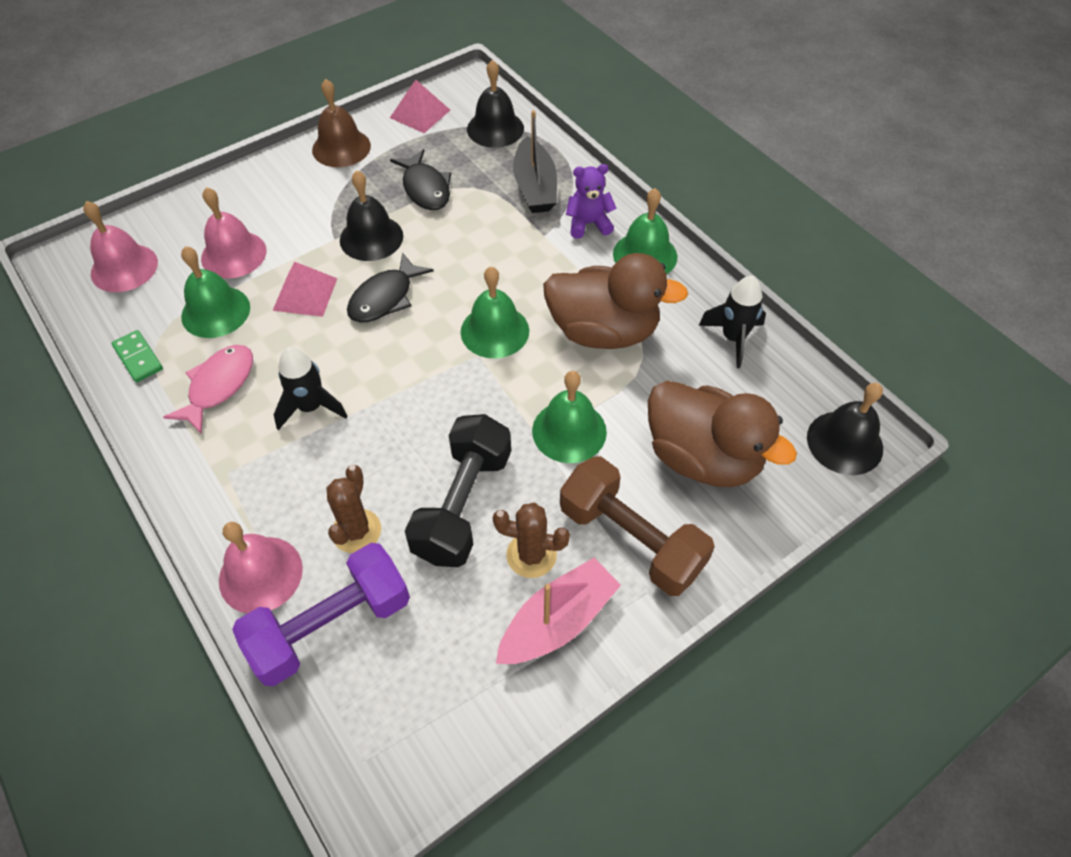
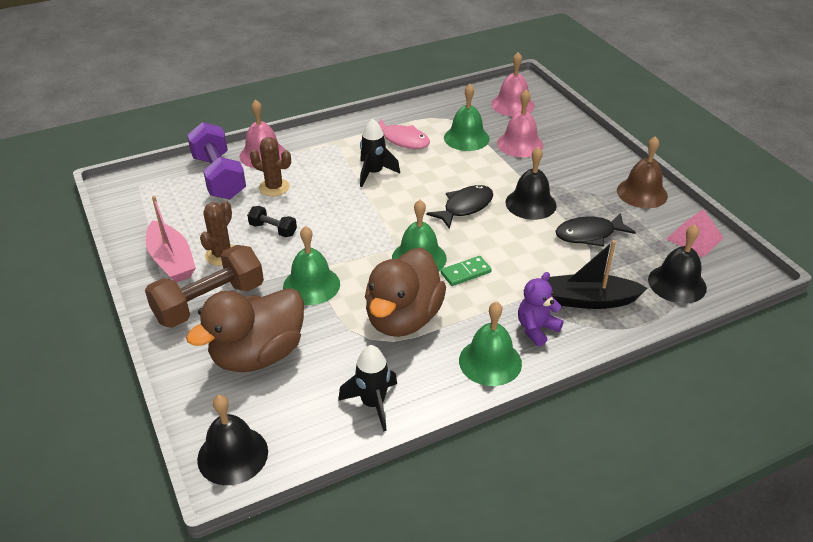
camera: 100 degrees right, 15 degrees down
(138, 358) = (433, 113): green domino -> green domino (466, 273)
(305, 294) = (476, 173): pink pyramid -> none
(385, 298) = (465, 207): black fish -> black fish turned 90 degrees clockwise
(463, 504) = (273, 229): black dumbbell -> black dumbbell, size x0.49
(588, 224) = (536, 329): purple teddy bear -> purple teddy bear turned 135 degrees counterclockwise

